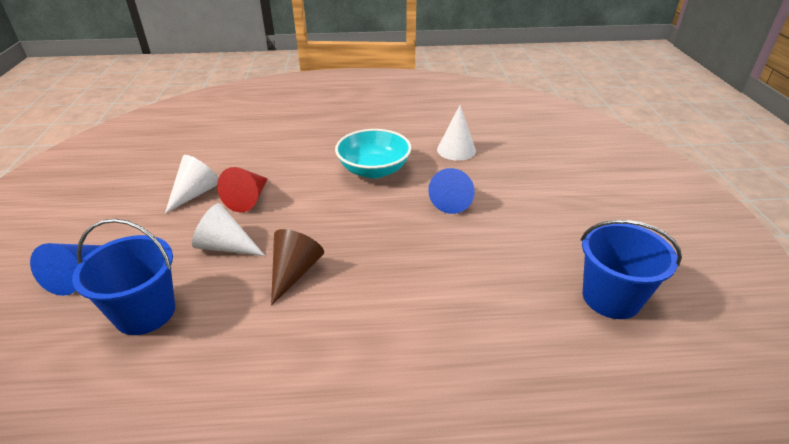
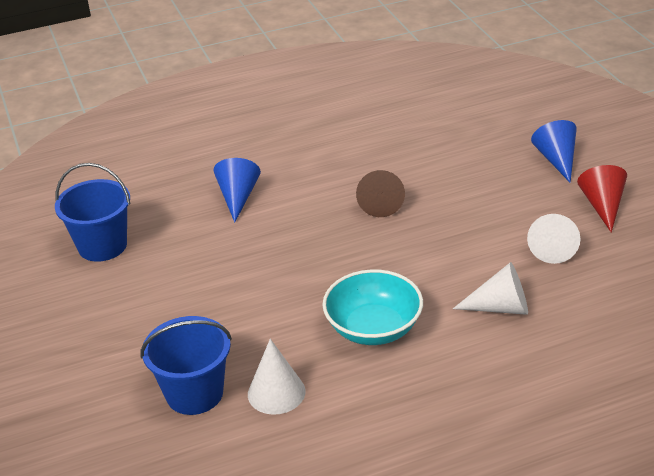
camera: 165 degrees right, 0 degrees up
(145, 312) = (470, 153): blue bucket -> blue bucket (194, 393)
(226, 246) = (460, 207): white cone -> white cone (500, 307)
(248, 199) = (488, 255): red cone -> red cone (602, 206)
(453, 200) = (260, 308): blue cone -> blue cone (238, 197)

